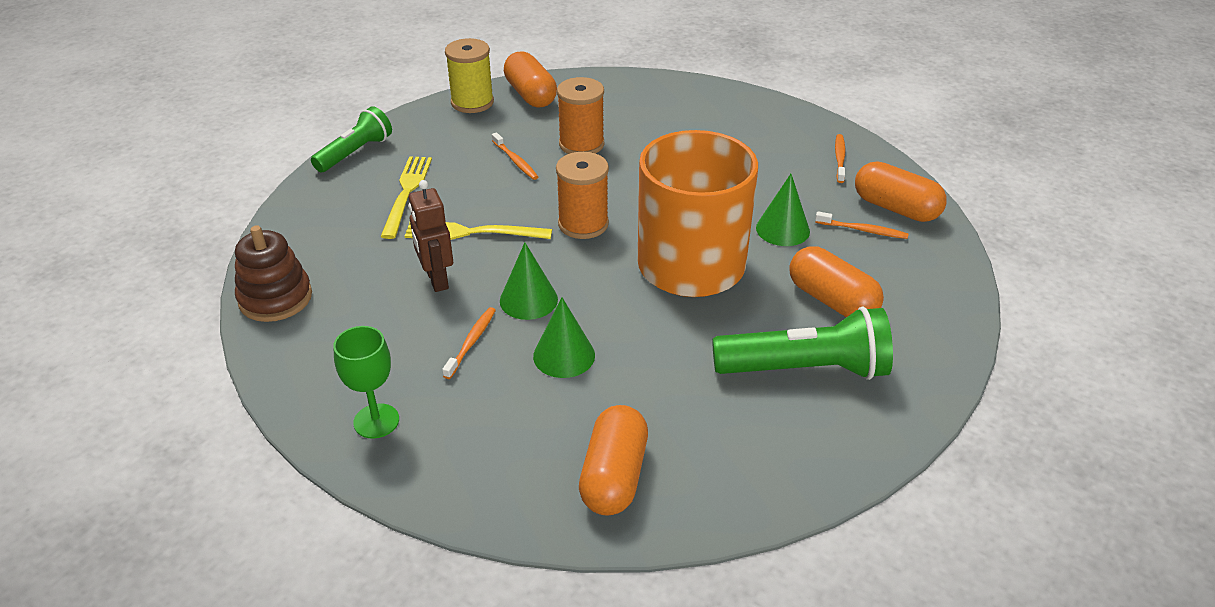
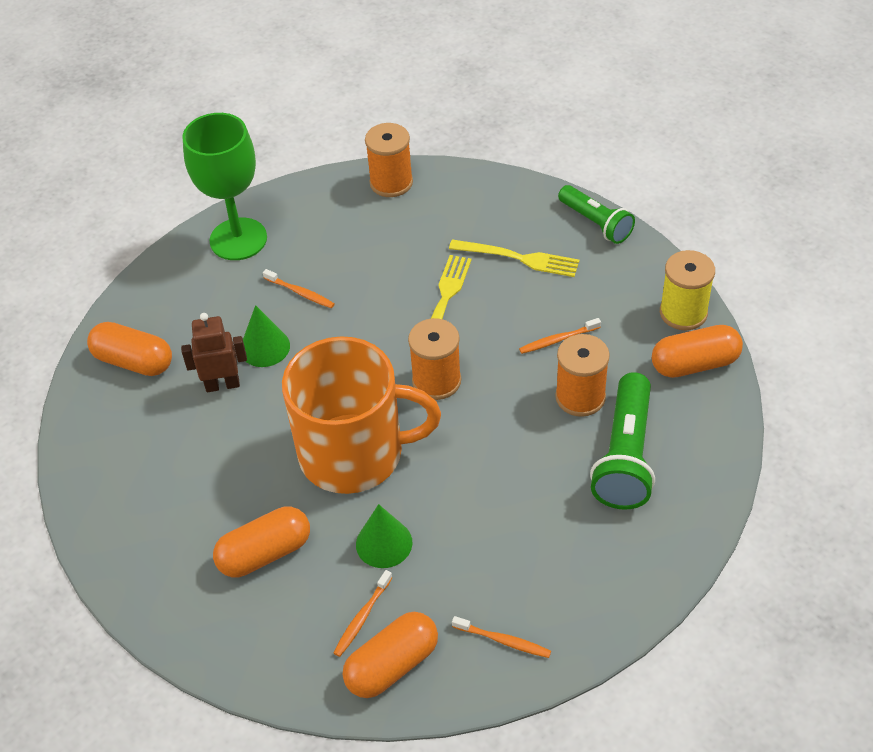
camera: 105 degrees right, 10 degrees up
(275, 298) = (391, 182): brown stacking toy -> orange spool
(376, 421) = (238, 239): green goblet -> green goblet, size x1.79
(436, 280) = (385, 275): brown robot -> brown robot (222, 384)
(528, 300) = (339, 331): green cone -> none
(805, 369) = (188, 506): green flashlight -> green flashlight (626, 456)

